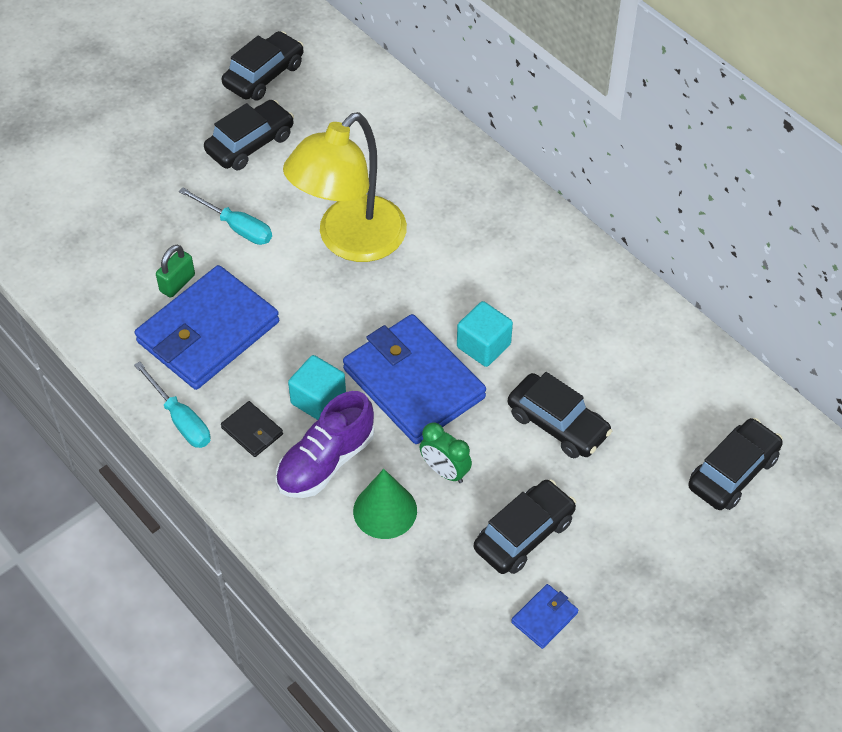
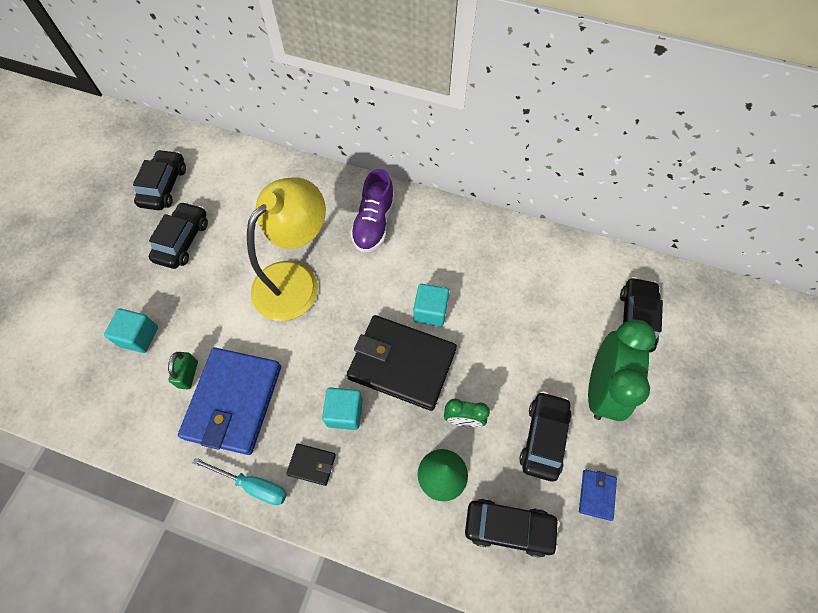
camera: 30 degrees left, 10 degrees up
(148, 222) = (139, 336): none -> turquoise cube
(236, 227) = (208, 308): turquoise screwdriver -> none
(325, 461) = (378, 459): purple shoe -> purple shoe (374, 223)
(350, 241) = (295, 280): yellow lamp -> yellow lamp turned 150 degrees counterclockwise
(414, 383) = (402, 364): blue wallet -> black wallet
(558, 424) = (512, 343): black car -> black car (509, 527)
(630, 521) = (601, 389): none -> green clock

